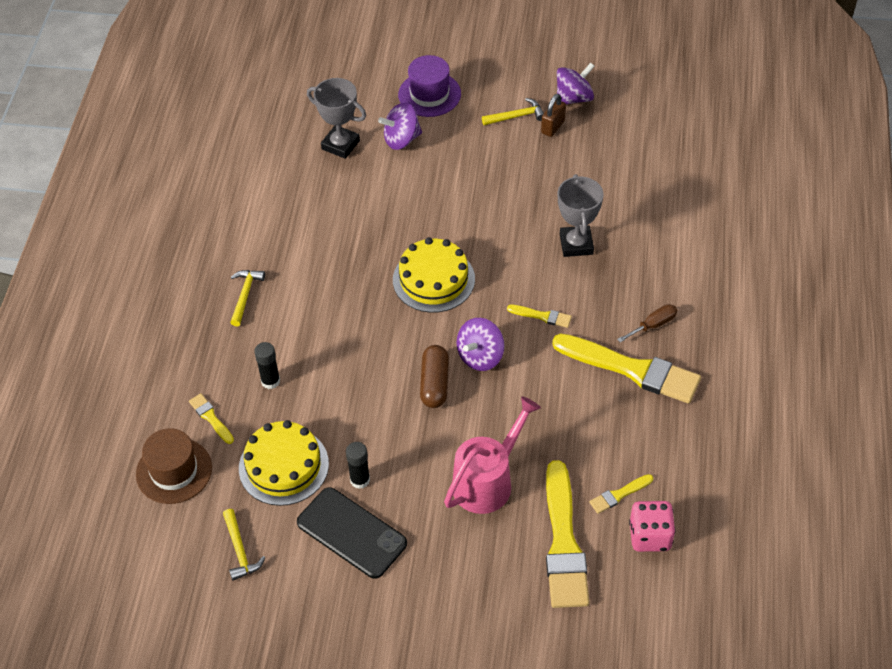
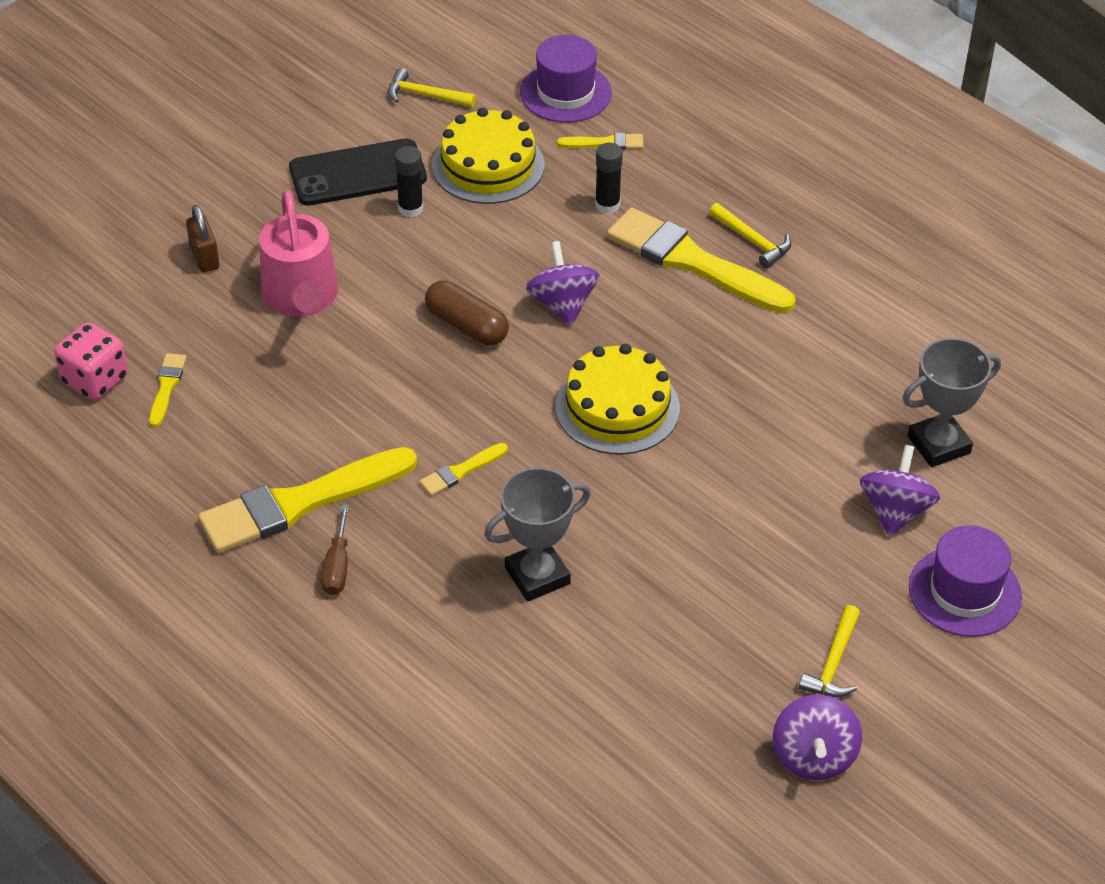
camera: 125 degrees right, 5 degrees down
(174, 471) = (565, 93): brown hat -> purple hat
(480, 356) = (462, 383): purple spinning top -> purple spinning top (562, 304)
(553, 127) = (775, 691): brown padlock -> brown padlock (204, 257)
(563, 542) = (168, 312): yellow brush -> yellow brush (692, 262)
(576, 244) = (537, 576): grey trophy -> grey trophy turned 60 degrees counterclockwise

